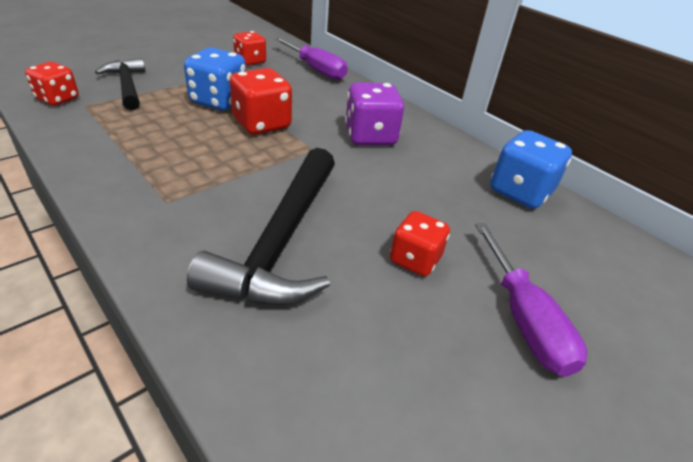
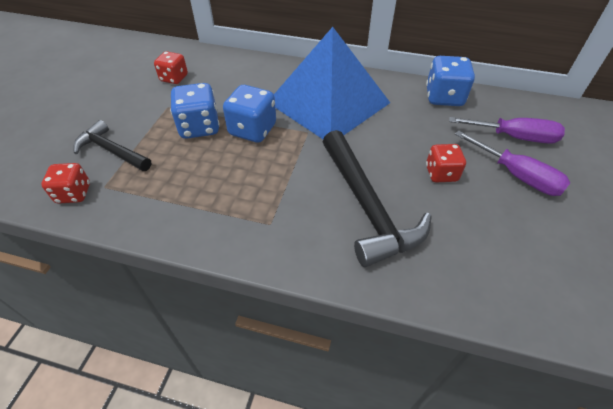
camera: 30 degrees left, 10 degrees up
(262, 124) = (252, 130): red dice -> blue dice
(316, 70) = (230, 62): purple screwdriver -> purple screwdriver (514, 137)
(370, 137) = (328, 102): purple dice -> blue pyramid

